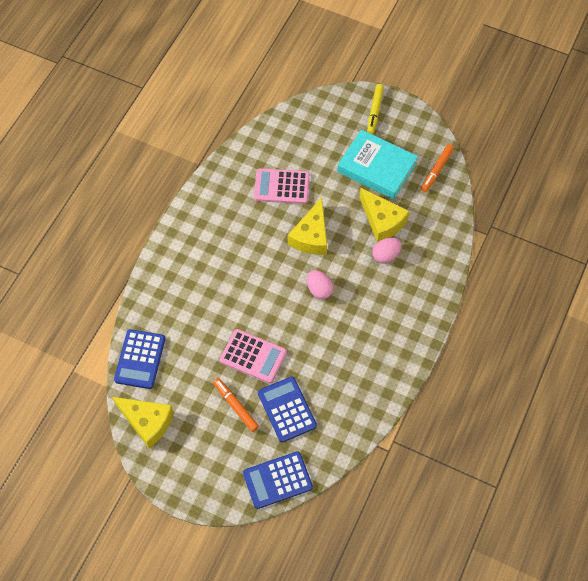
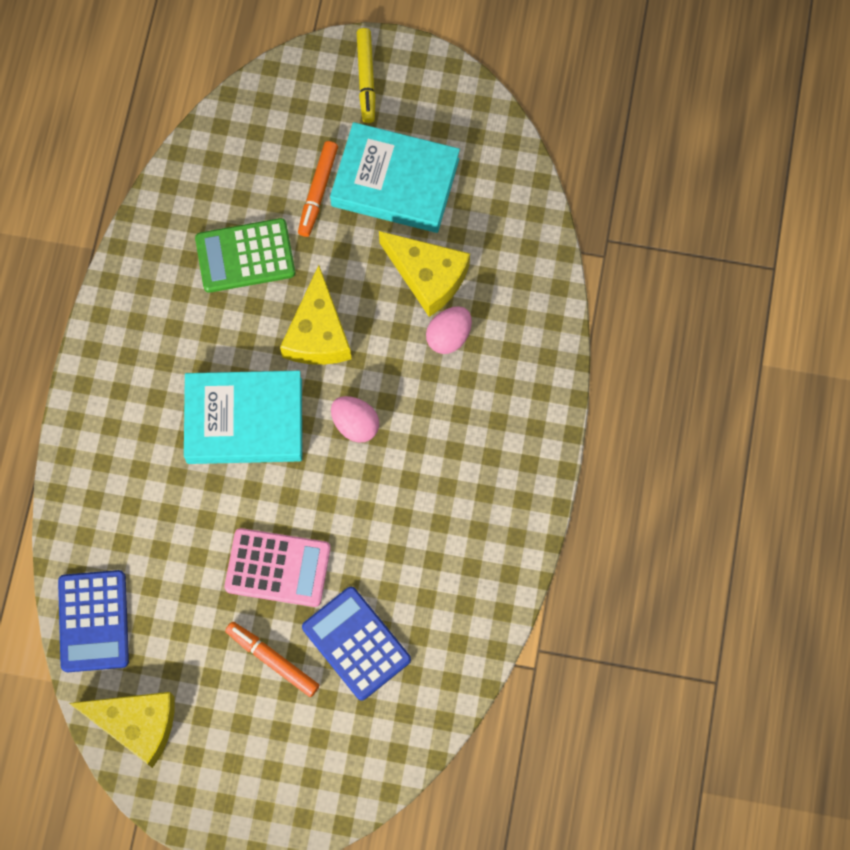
camera: 15 degrees left, 10 degrees up
(256, 272) = (244, 420): none -> turquoise book
(277, 480) = (372, 764): blue calculator -> none
(281, 186) = (245, 256): pink calculator -> green calculator
(437, 170) = (496, 162): orange marker -> orange marker (318, 192)

